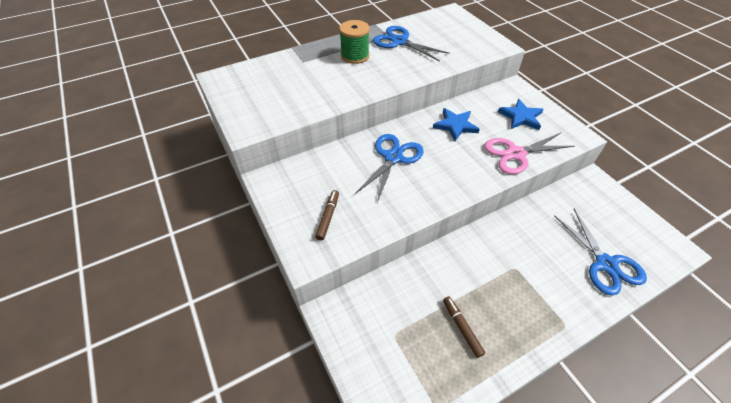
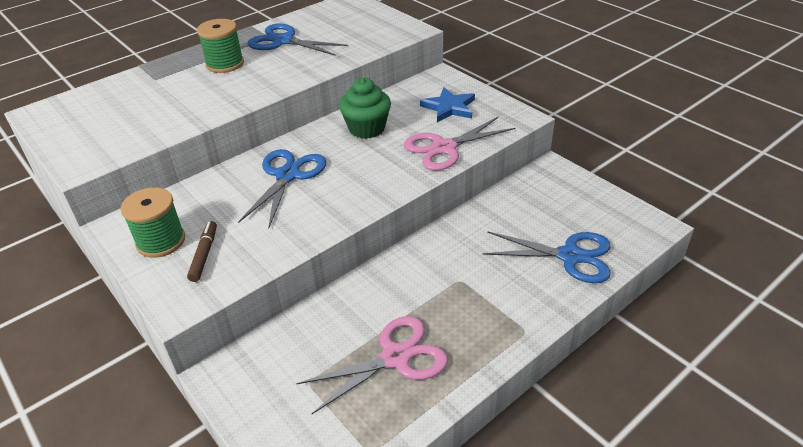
camera: 10 degrees left, 10 degrees down
(297, 199) = (161, 241): none -> green spool
(455, 125) = (367, 128): blue star -> green cupcake
(461, 327) = (396, 357): brown marker -> pink scissors
(605, 264) = (570, 256): blue scissors -> blue scissors turned 45 degrees counterclockwise

